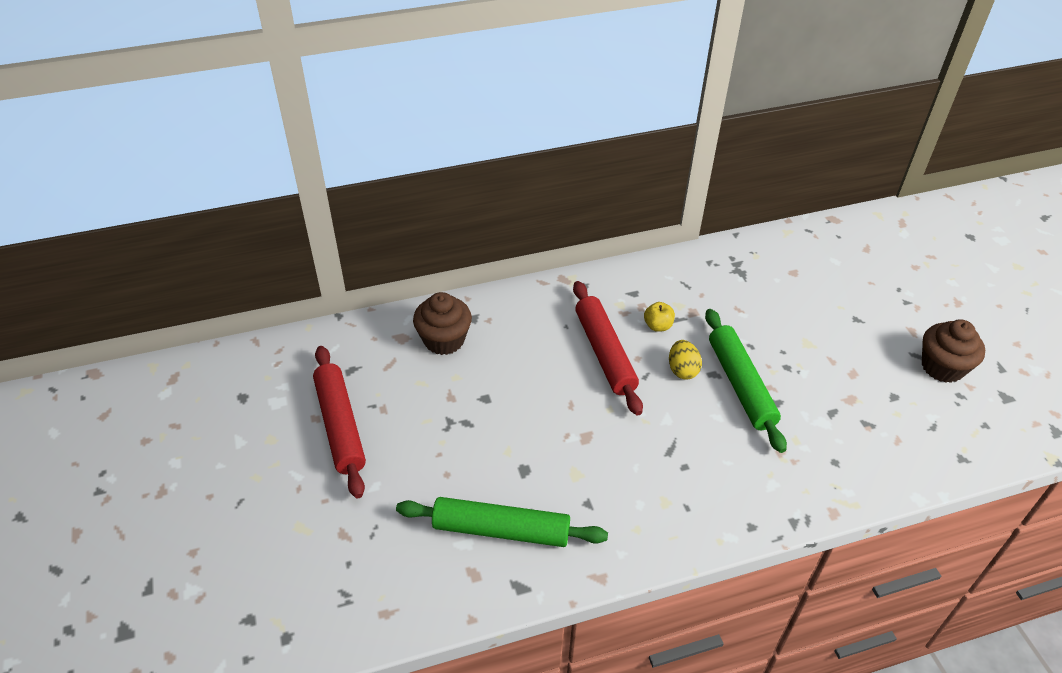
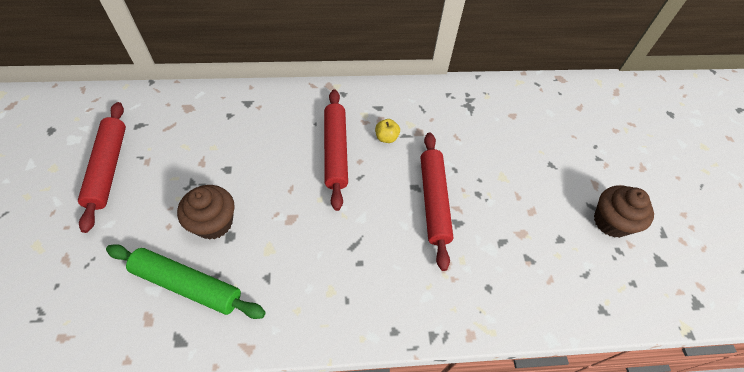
camera: 10 degrees right, 10 degrees up
(444, 340) = (218, 116): brown cupcake -> brown cupcake (214, 223)
(682, 370) = (391, 178): yellow egg -> none
(740, 385) = (433, 201): green rolling pin -> red rolling pin

